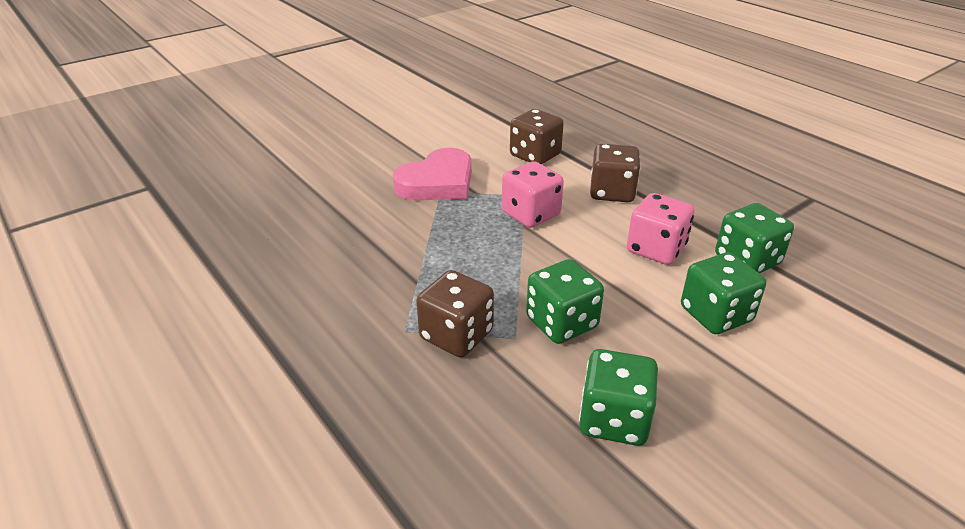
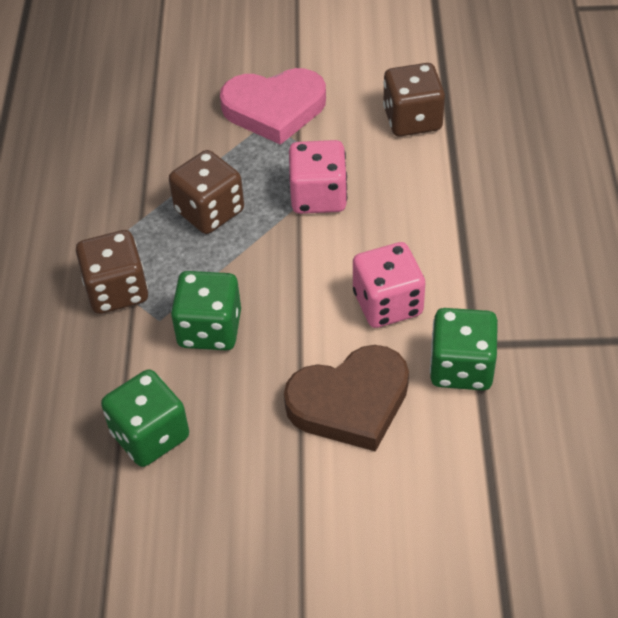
camera: 40 degrees right, 15 degrees up
(612, 192) = (432, 211): brown dice -> brown dice (209, 211)
(715, 315) = (350, 402): green dice -> brown heart

